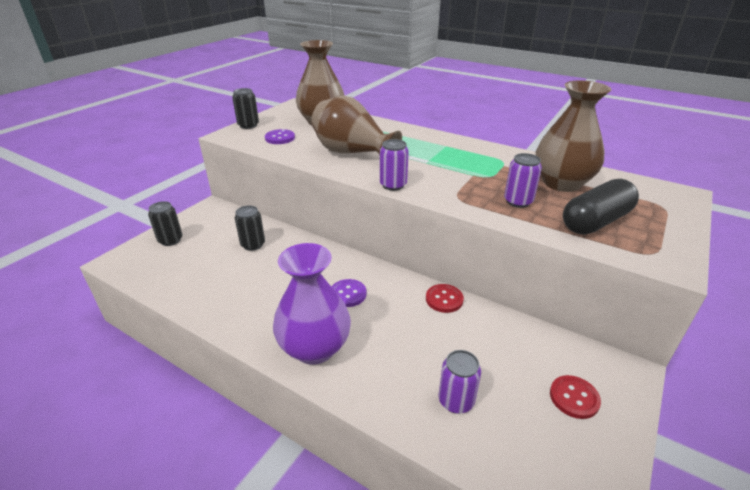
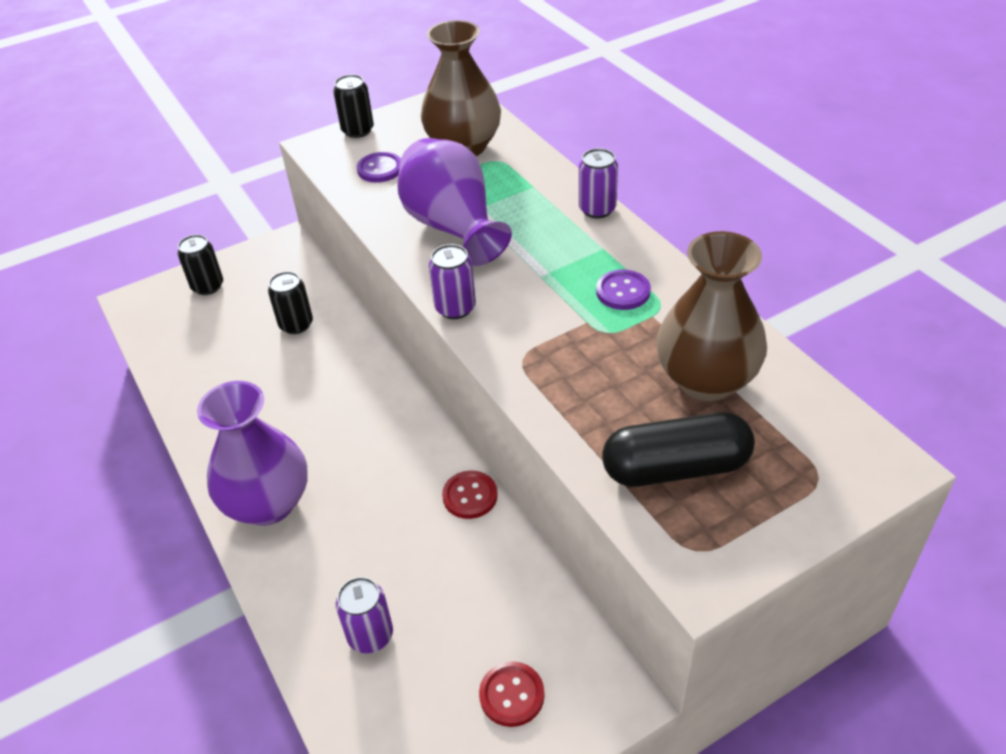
camera: 30 degrees right, 10 degrees up
(348, 294) = (357, 443): purple button -> purple button (623, 291)
(352, 153) = (453, 227): brown vase -> purple vase
(518, 201) = (600, 394): purple can -> purple can (597, 209)

